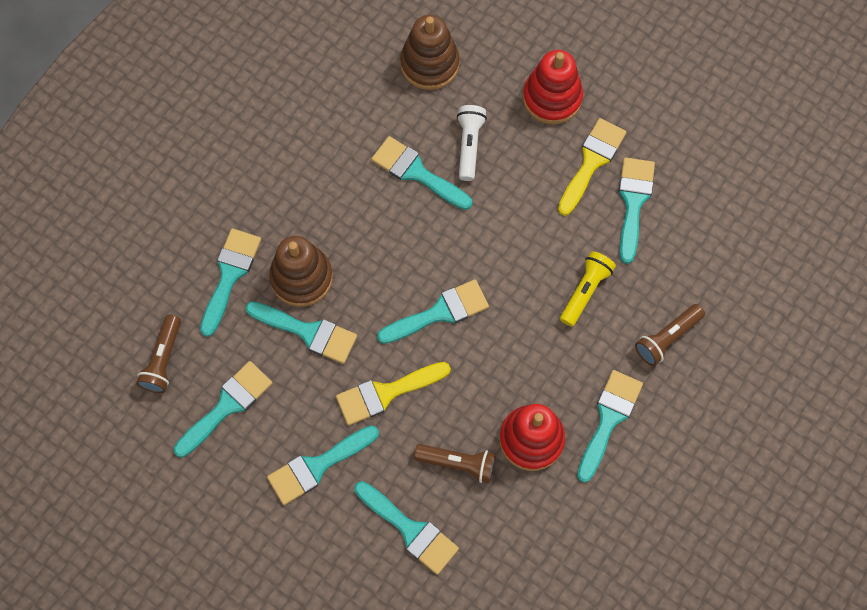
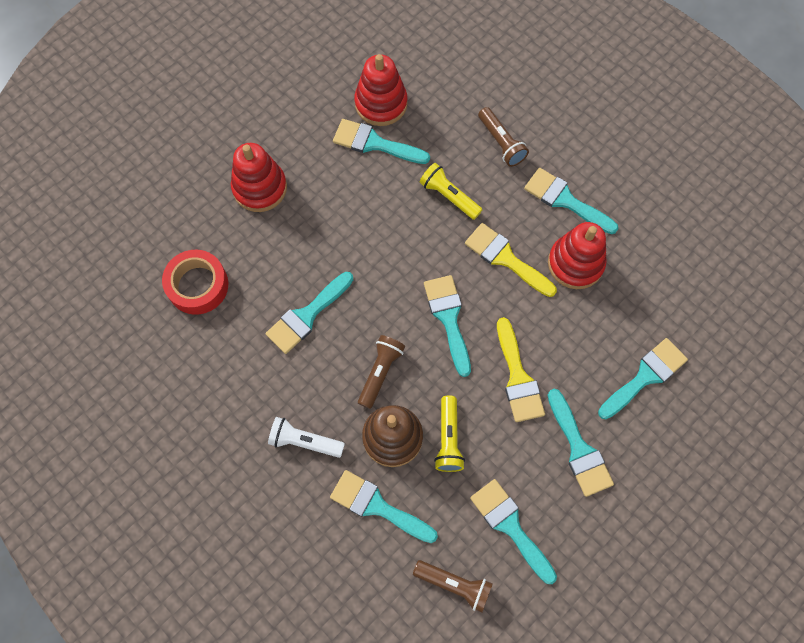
camera: 80 degrees left, 0 degrees up
(308, 332) = (448, 438): turquoise brush -> yellow flashlight
(429, 64) = (198, 285): brown stacking toy -> red tape
(458, 463) = (590, 327): brown flashlight -> brown flashlight (380, 372)
(469, 145) = (290, 265): white flashlight -> white flashlight (304, 441)
(591, 161) = (329, 168): yellow brush -> yellow brush (505, 258)
(686, 200) = (381, 103): none -> red stacking toy

